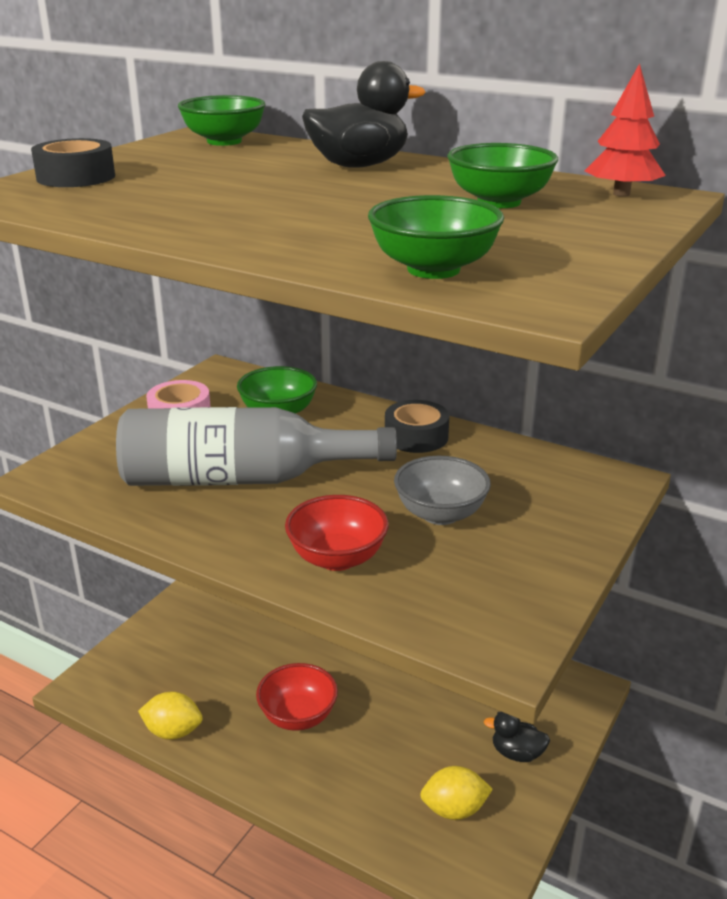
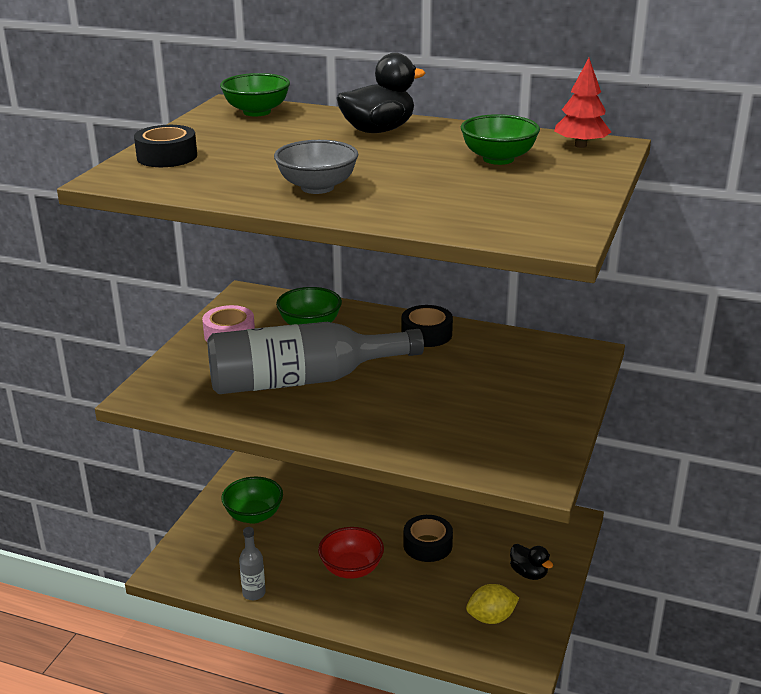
camera: 10 degrees left, 0 degrees up
(173, 731) = (254, 593): yellow lemon -> grey bottle
(337, 558) = (400, 430): red bowl -> none
(399, 697) = (427, 545): none -> black tape
(433, 269) = (481, 220): green bowl -> green bowl (254, 515)
(440, 514) = (465, 391): grey bowl -> grey bowl (317, 187)
(517, 753) = (529, 573): black duck -> black duck turned 135 degrees counterclockwise

